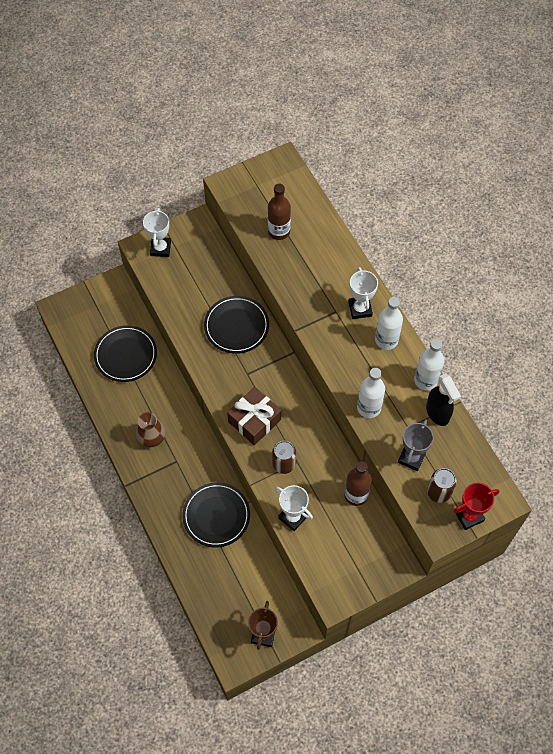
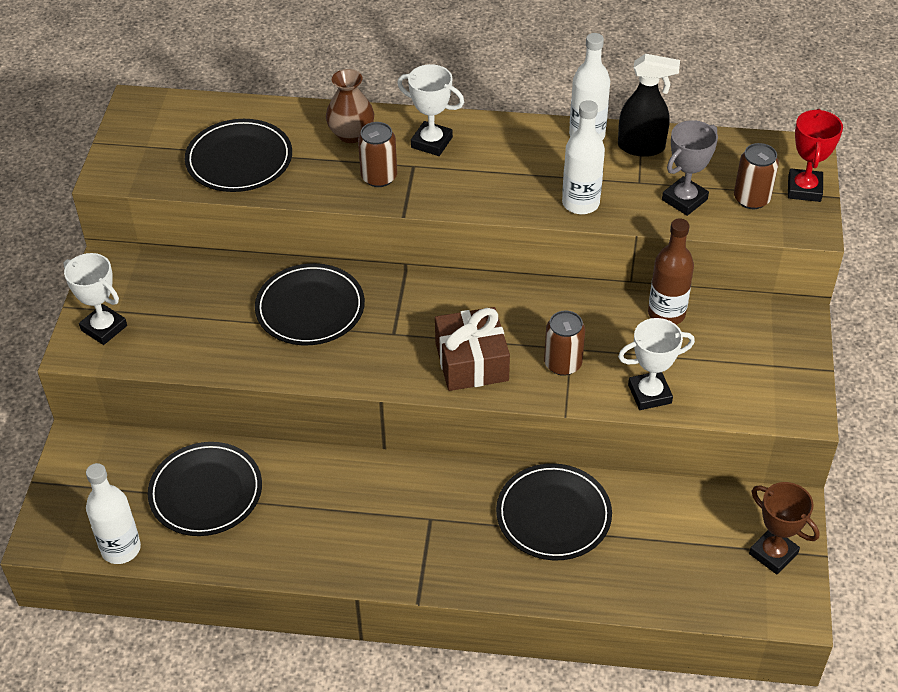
camera: 55 degrees left, 15 degrees down
(152, 438) = (368, 529): brown vase -> brown vase (351, 134)
(279, 231) = (239, 160): brown bottle -> black plate
(315, 301) = (379, 177): none -> brown can
(386, 340) = (499, 141): white bottle -> white bottle (121, 548)
(411, 458) = (684, 200): grey trophy -> grey trophy turned 75 degrees clockwise

